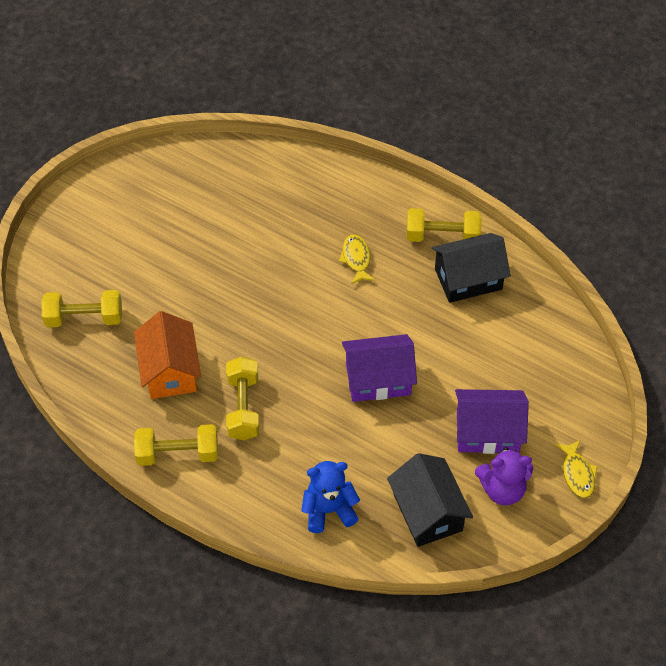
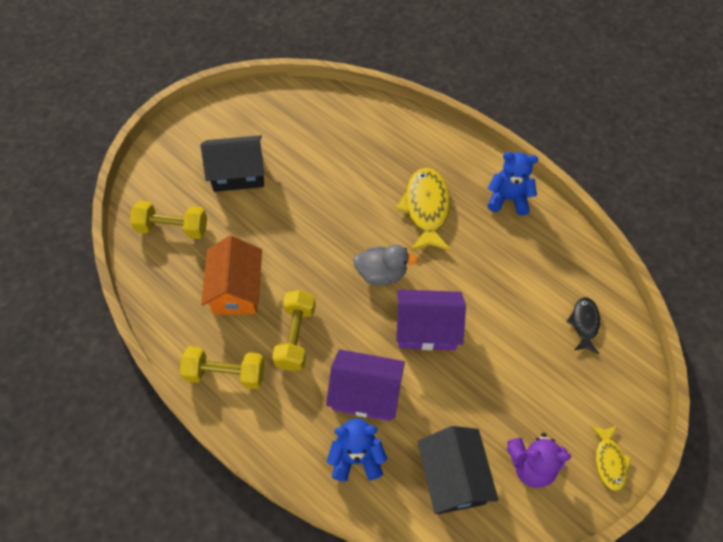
camera: 10 degrees right, 5 degrees up
(321, 332) = (381, 274): none -> grey duck
(356, 259) = (426, 209): yellow fish -> yellow fish, size x1.79
(442, 236) = (508, 199): yellow dumbbell -> blue teddy bear
(468, 279) = (526, 243): black house -> black house (238, 174)
(487, 432) = (524, 400): purple house -> purple house (365, 393)
(538, 350) = (584, 324): none -> black fish

